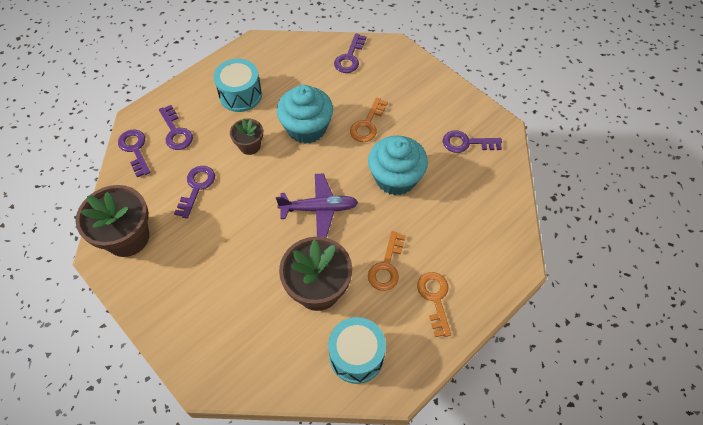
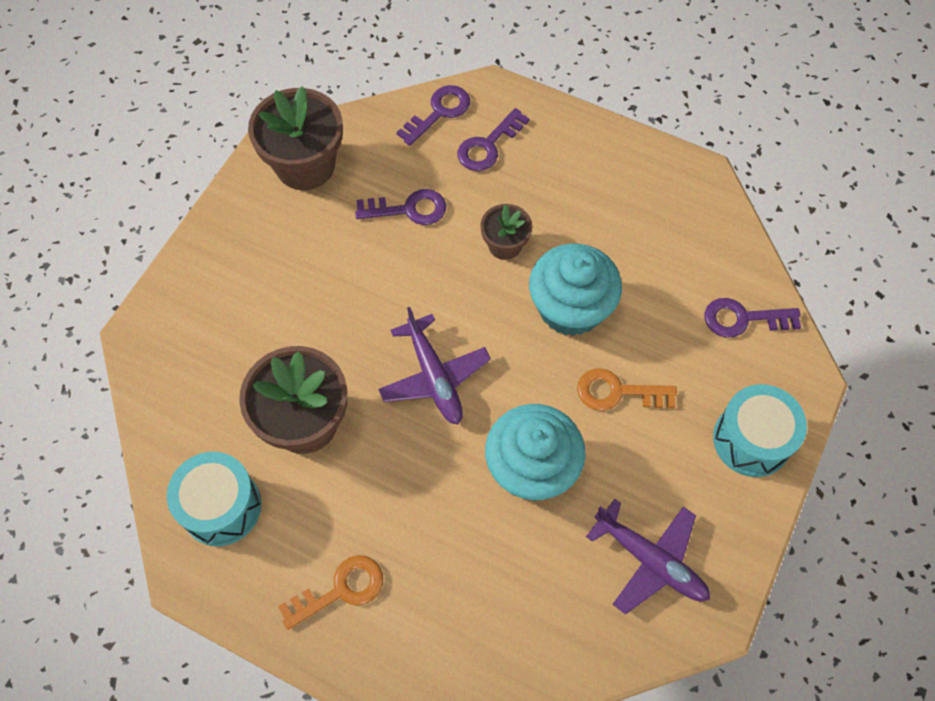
camera: 70 degrees right, 5 degrees up
(240, 95) = (590, 196): turquoise drum -> turquoise drum (751, 440)
(386, 266) = (371, 503): orange key -> none
(466, 143) = (650, 561): purple key -> purple plane

